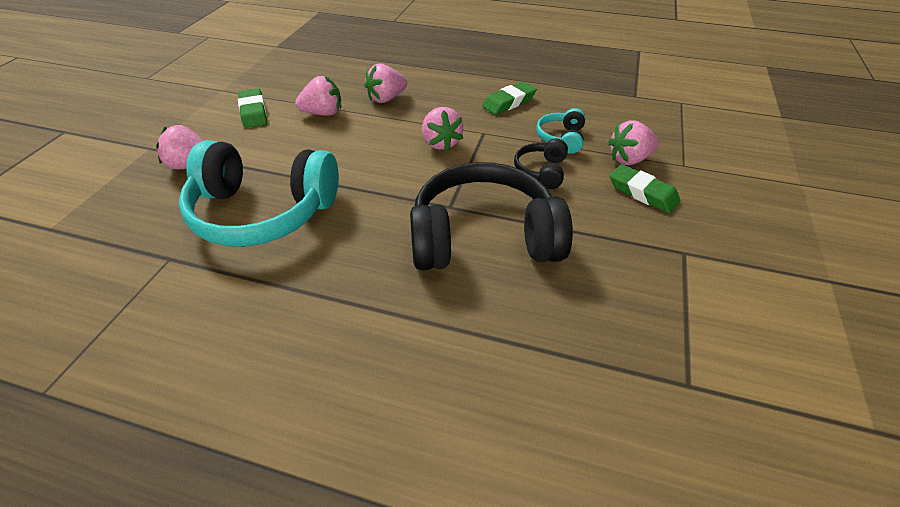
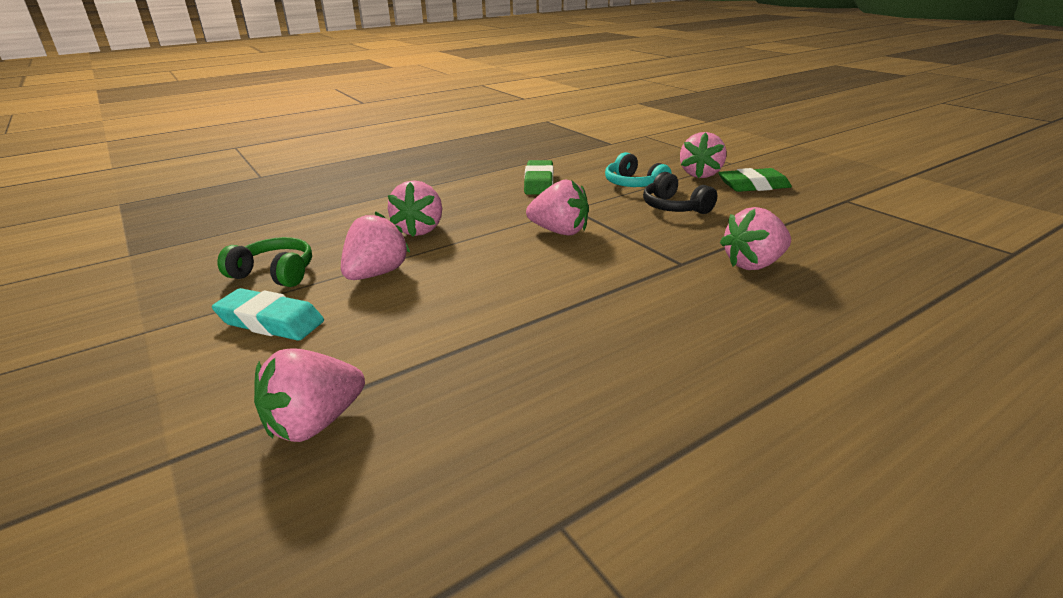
camera: 50 degrees left, 15 degrees down
(253, 112) = (270, 322): green eraser -> turquoise eraser
(263, 212) = (544, 387): turquoise headphones -> none
(295, 88) = (274, 273): none -> green headphones
(483, 237) = (753, 264): black headphones -> pink strawberry

